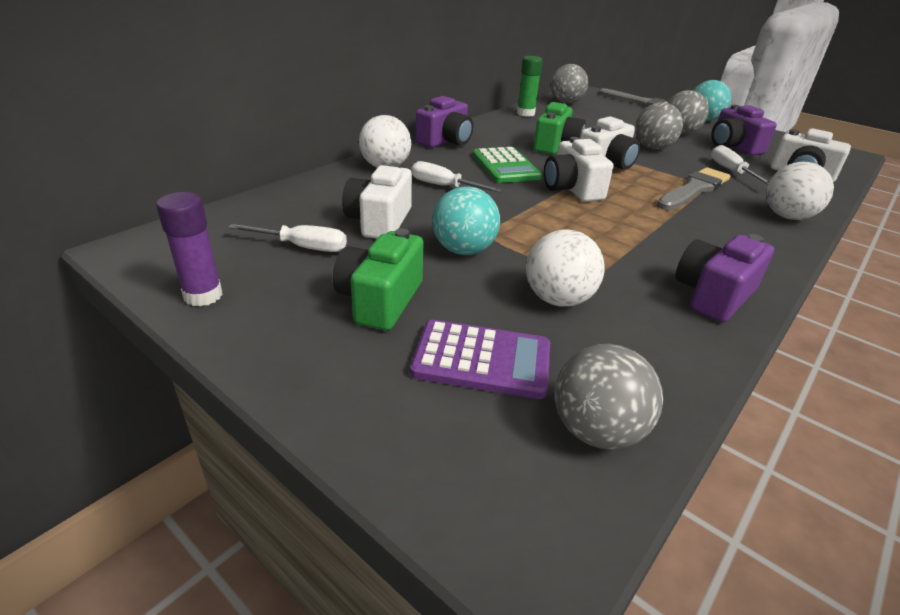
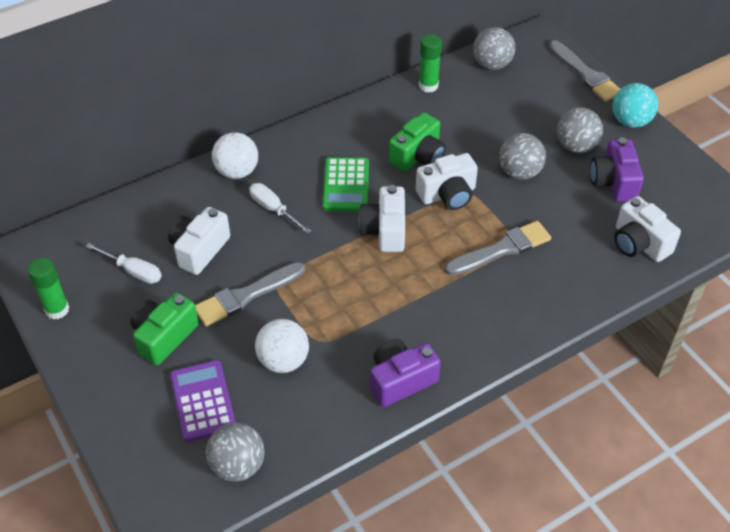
camera: 20 degrees right, 15 degrees up
(203, 296) = (57, 310): purple glue stick -> green glue stick
(445, 141) = (313, 133): purple camera -> none
(463, 250) = (246, 296): turquoise ball -> grey brush
(482, 360) = (202, 401): purple calculator -> purple calculator turned 135 degrees counterclockwise
(731, 171) = (568, 225): white screwdriver -> none
(787, 216) = (556, 303): white ball -> none

